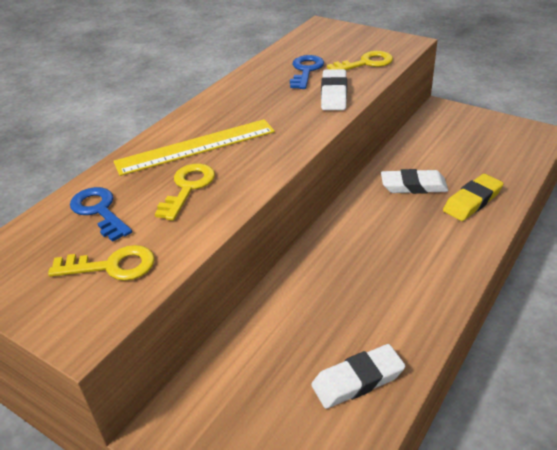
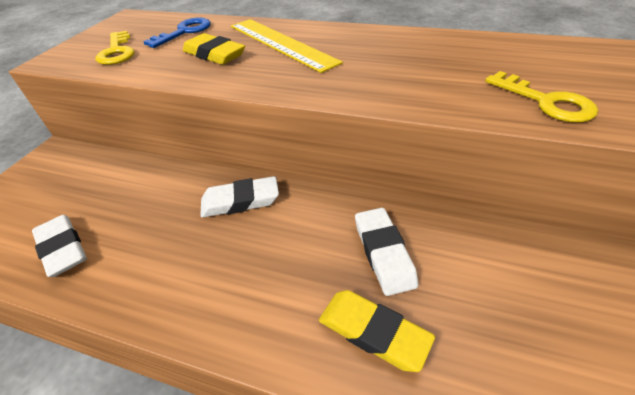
camera: 75 degrees right, 5 degrees up
(188, 188) = (214, 54): yellow key -> yellow eraser
(306, 71) = (478, 64): blue key -> none
(334, 94) = (430, 92): white eraser -> white eraser (240, 201)

